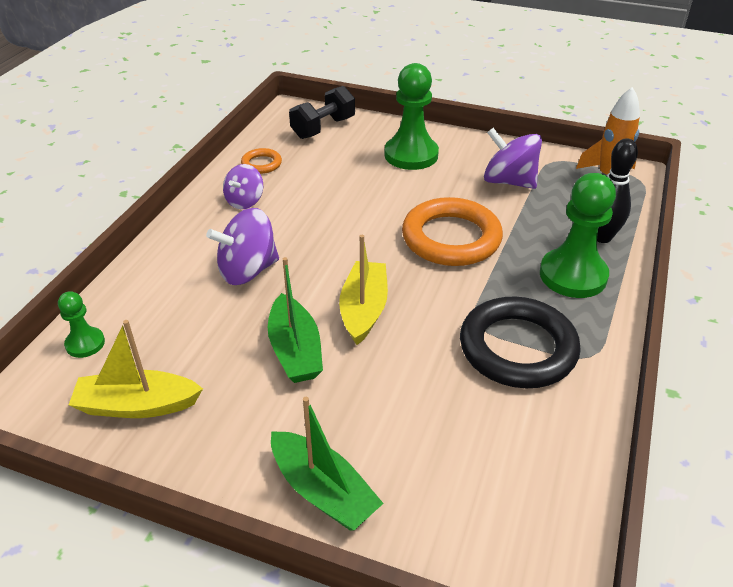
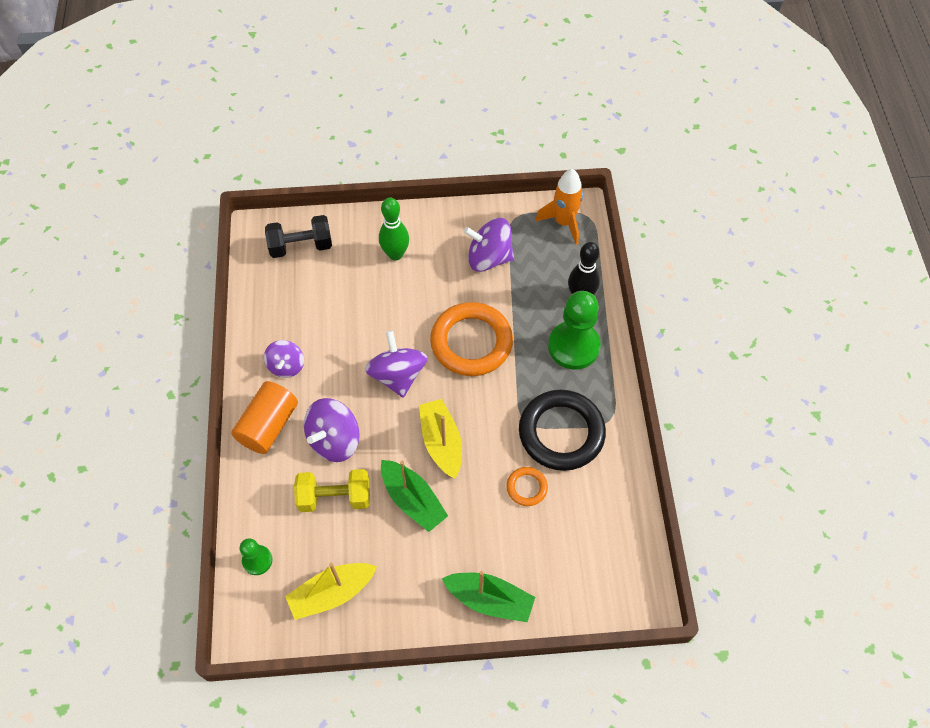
camera: 25 degrees left, 20 degrees up
(191, 238) = (268, 425): none -> orange cylinder
(211, 317) = (334, 497): none -> yellow dumbbell
(261, 164) = (273, 315): orange ring -> orange ring (526, 487)
(323, 128) = (301, 246): black dumbbell -> black dumbbell turned 60 degrees clockwise
(352, 240) = (397, 375): none -> purple spinning top
(411, 155) = (395, 254): green pawn -> green bowling pin

